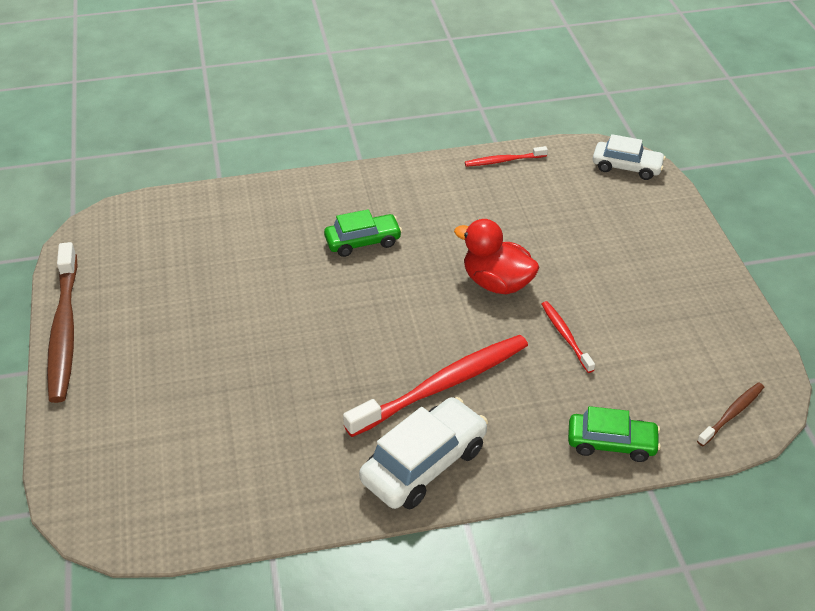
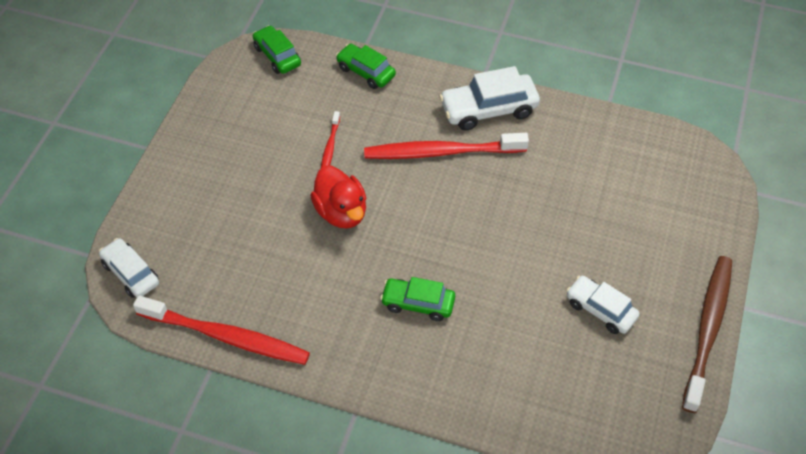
camera: 150 degrees left, 10 degrees up
(183, 304) = (600, 310): none -> white car
(503, 161) = (227, 337): red toothbrush -> red toothbrush, size x2.04
(732, 413) = (277, 56): brown toothbrush -> green car

